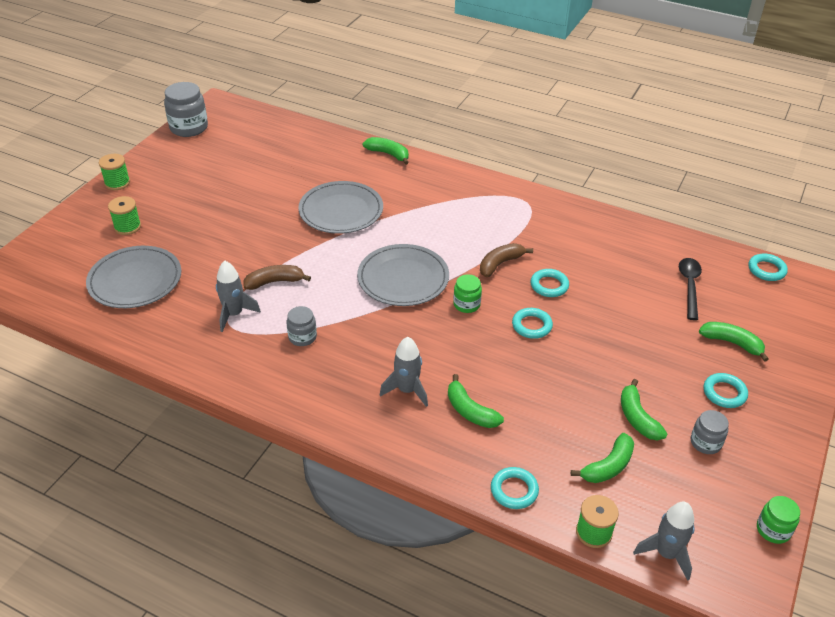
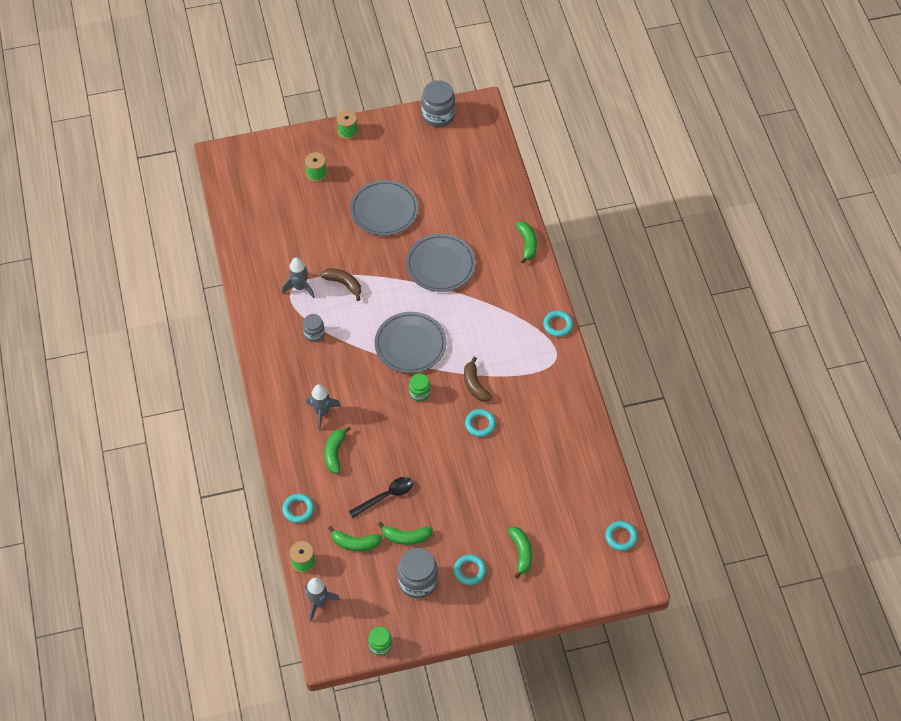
camera: 50 degrees right, 15 degrees up
(135, 280) = (279, 218): grey plate -> grey plate (384, 210)
(500, 264) = (475, 385): brown banana -> brown banana turned 120 degrees counterclockwise
(531, 326) = (433, 438): turquoise ring -> turquoise ring (557, 325)
(637, 418) = (406, 537): green banana -> green banana turned 120 degrees counterclockwise
(689, 286) = (557, 501): black spoon -> black spoon (386, 496)
(705, 443) = (417, 581): grey jar -> grey jar, size x1.75

